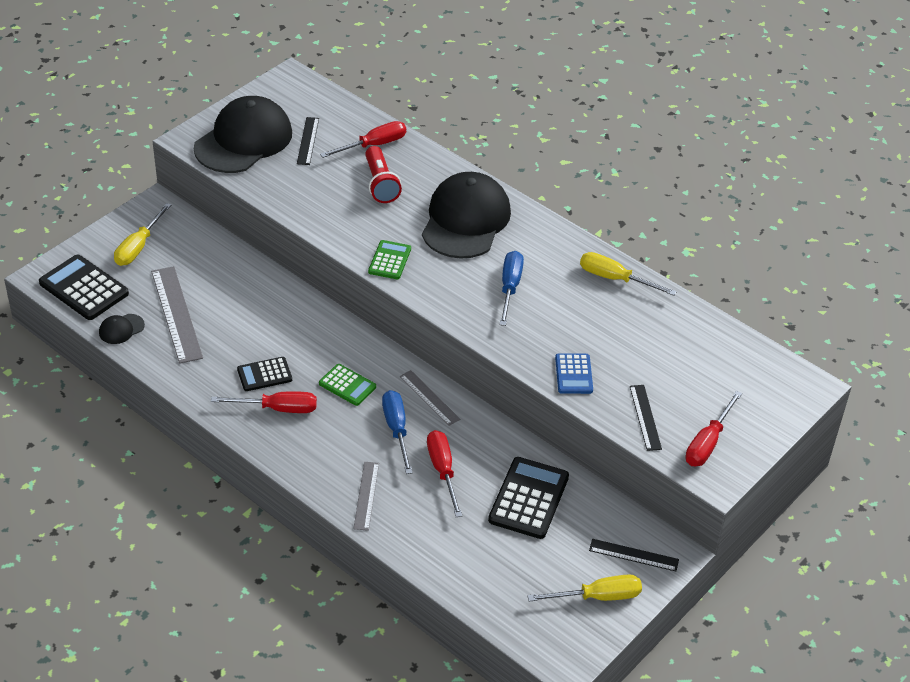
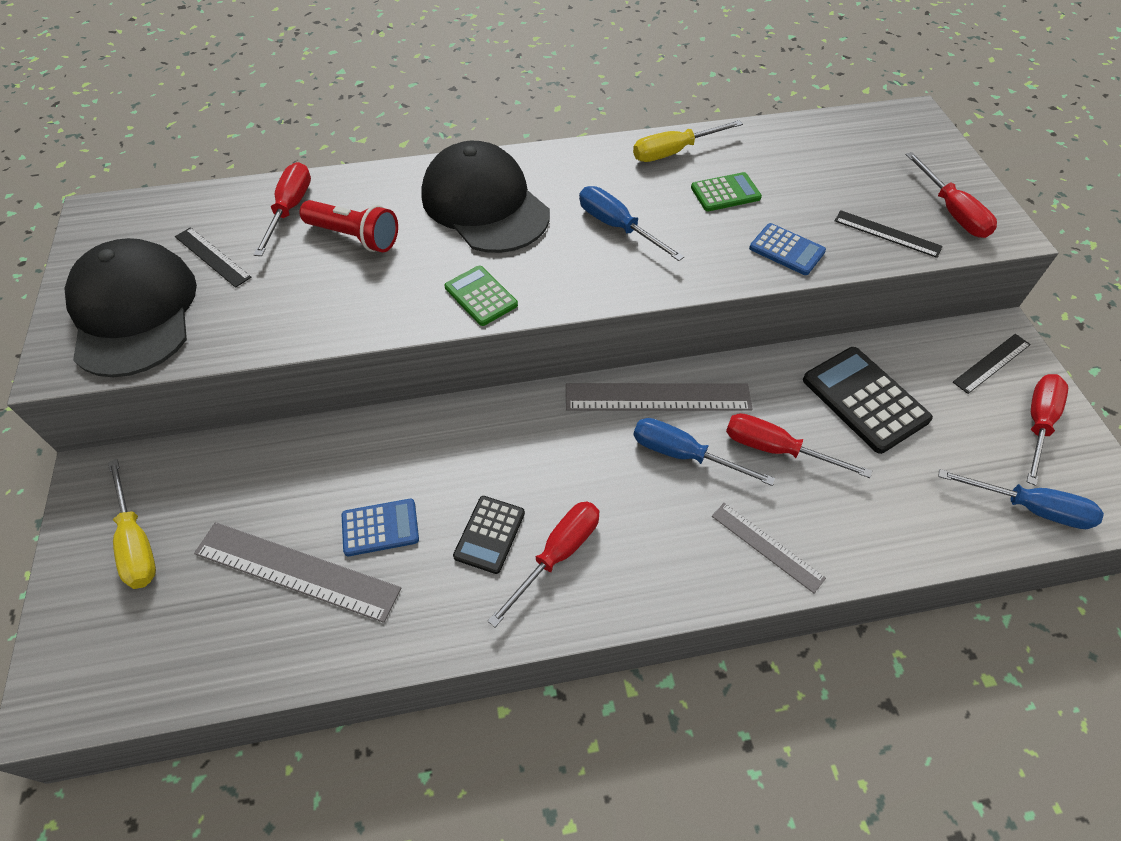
camera: 50 degrees left, 10 degrees up
(84, 288) = (132, 660): black calculator -> none
(121, 329) = (255, 658): black cap -> none
(228, 329) = (380, 528): none -> blue calculator
(347, 385) = (578, 460): green calculator -> green calculator (725, 193)
(429, 398) = (657, 397): grey ruler -> grey ruler, size x1.72
(515, 612) = (1029, 508): none -> blue screwdriver
(598, 597) = (1037, 423): yellow screwdriver -> red screwdriver

